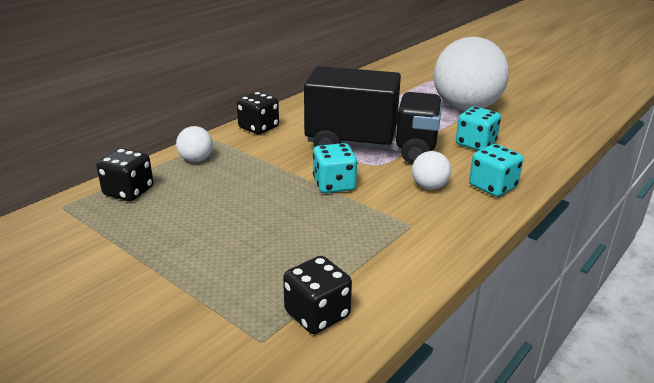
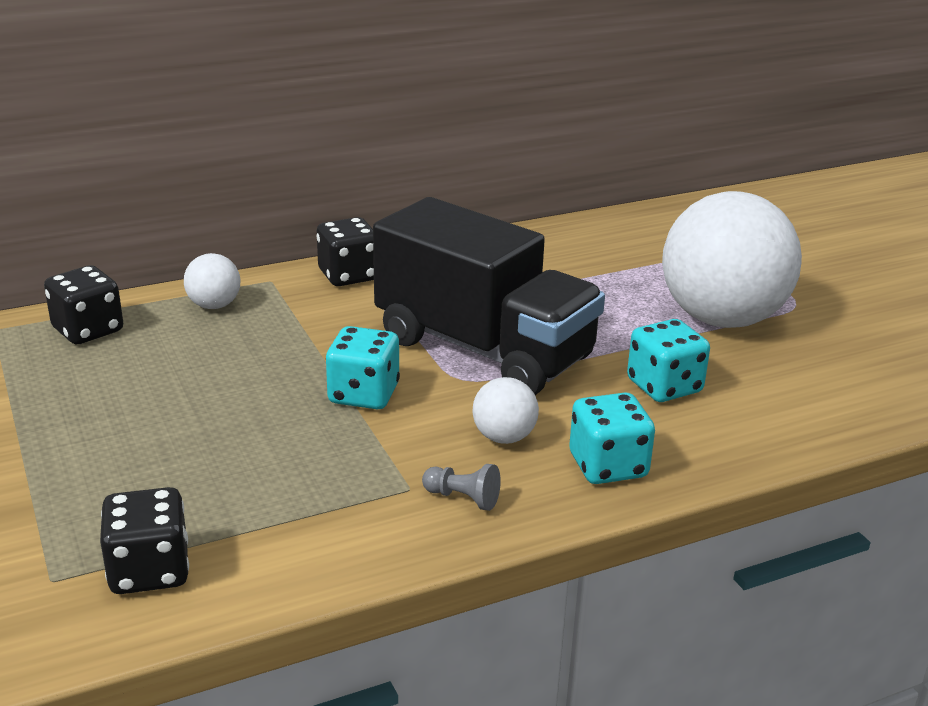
camera: 25 degrees right, 0 degrees up
(443, 222) = (463, 498): none -> grey pawn

